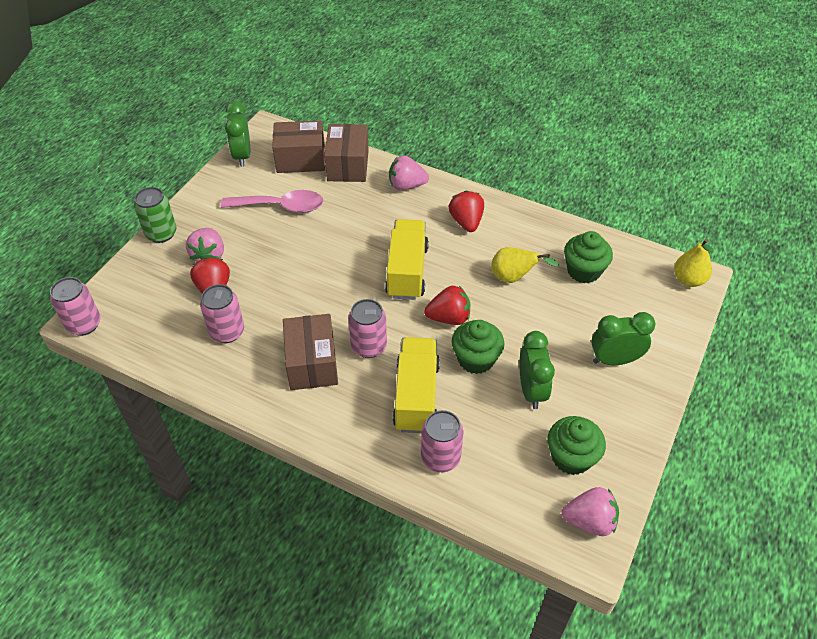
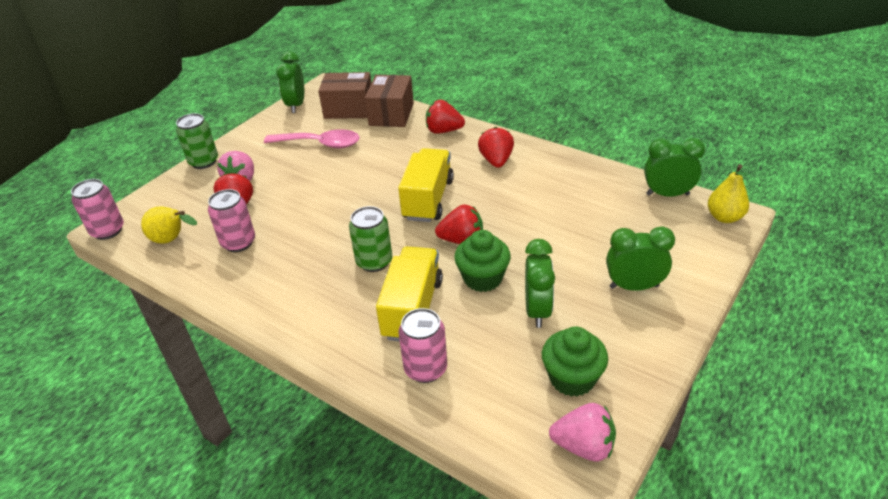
camera: 10 degrees right, 10 degrees down
(312, 363) = (313, 274): brown box -> none
(369, 346) = (374, 262): pink can -> green can
(406, 186) = (443, 131): pink strawberry -> red strawberry
(514, 277) = (536, 208): yellow pear -> yellow pear (172, 240)
(583, 271) = (611, 205): green cupcake -> none
(634, 256) = (667, 194): none -> green clock

